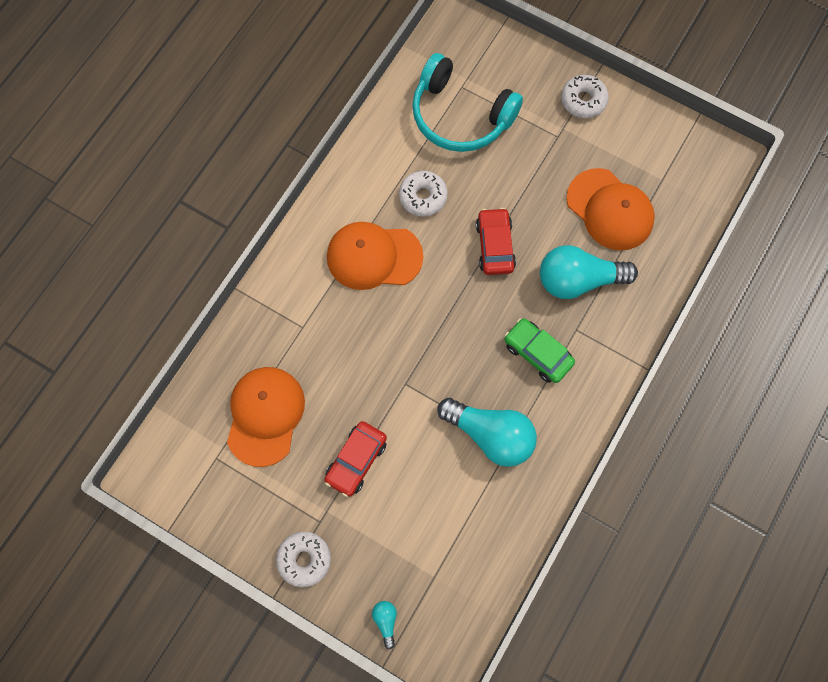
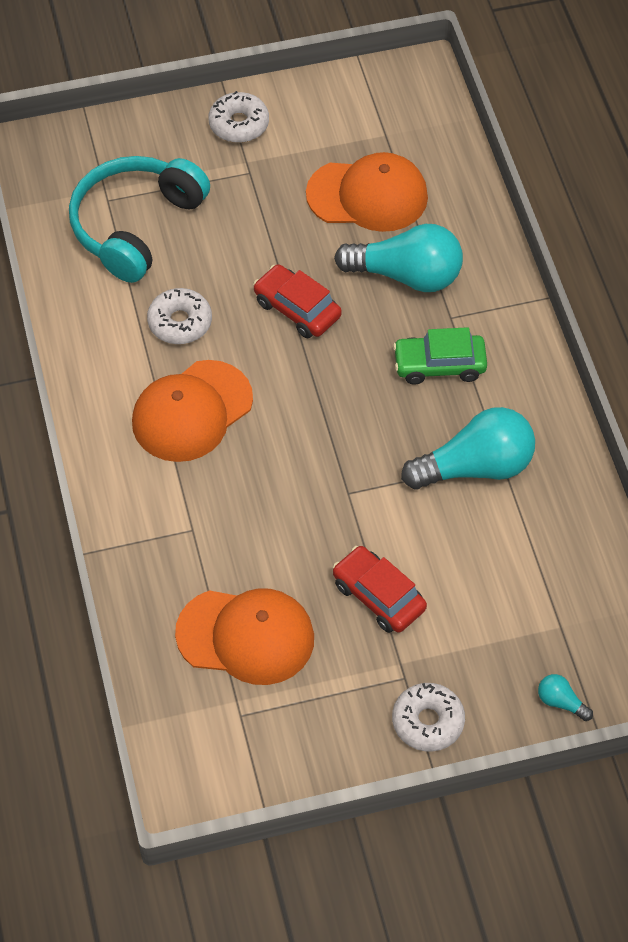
camera: 45 degrees left, 15 degrees down
(265, 416) = (246, 636): orange cap -> orange cap turned 135 degrees clockwise
(356, 461) = (378, 596): red car -> red car turned 150 degrees clockwise
(460, 115) = (135, 225): turquoise headphones -> turquoise headphones turned 135 degrees clockwise
(578, 280) = (406, 275): turquoise light bulb -> turquoise light bulb turned 120 degrees counterclockwise

